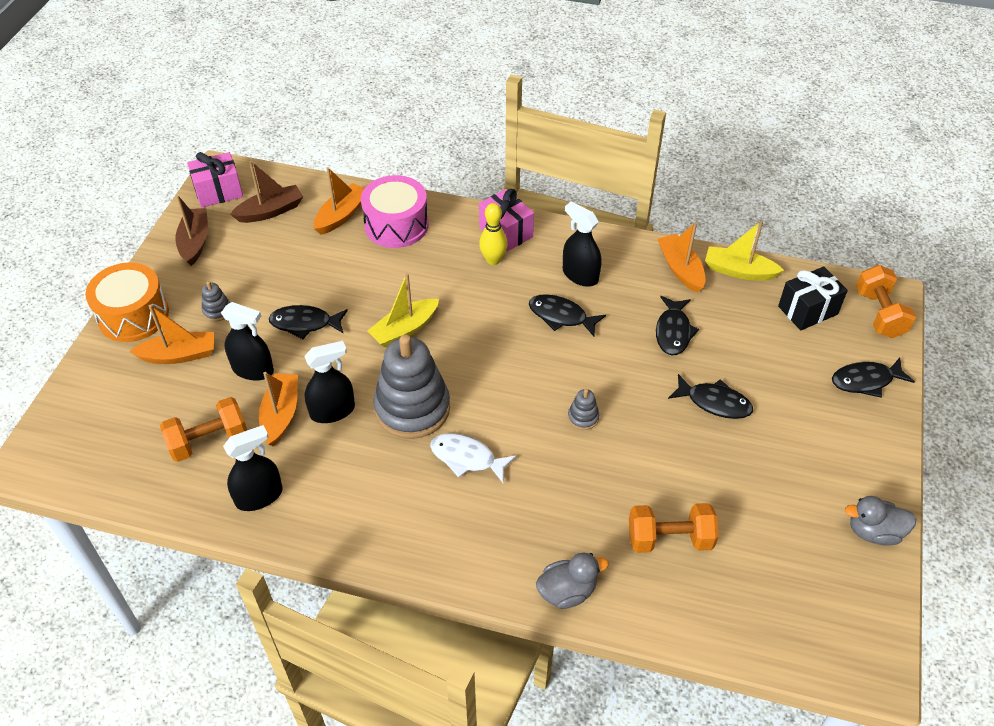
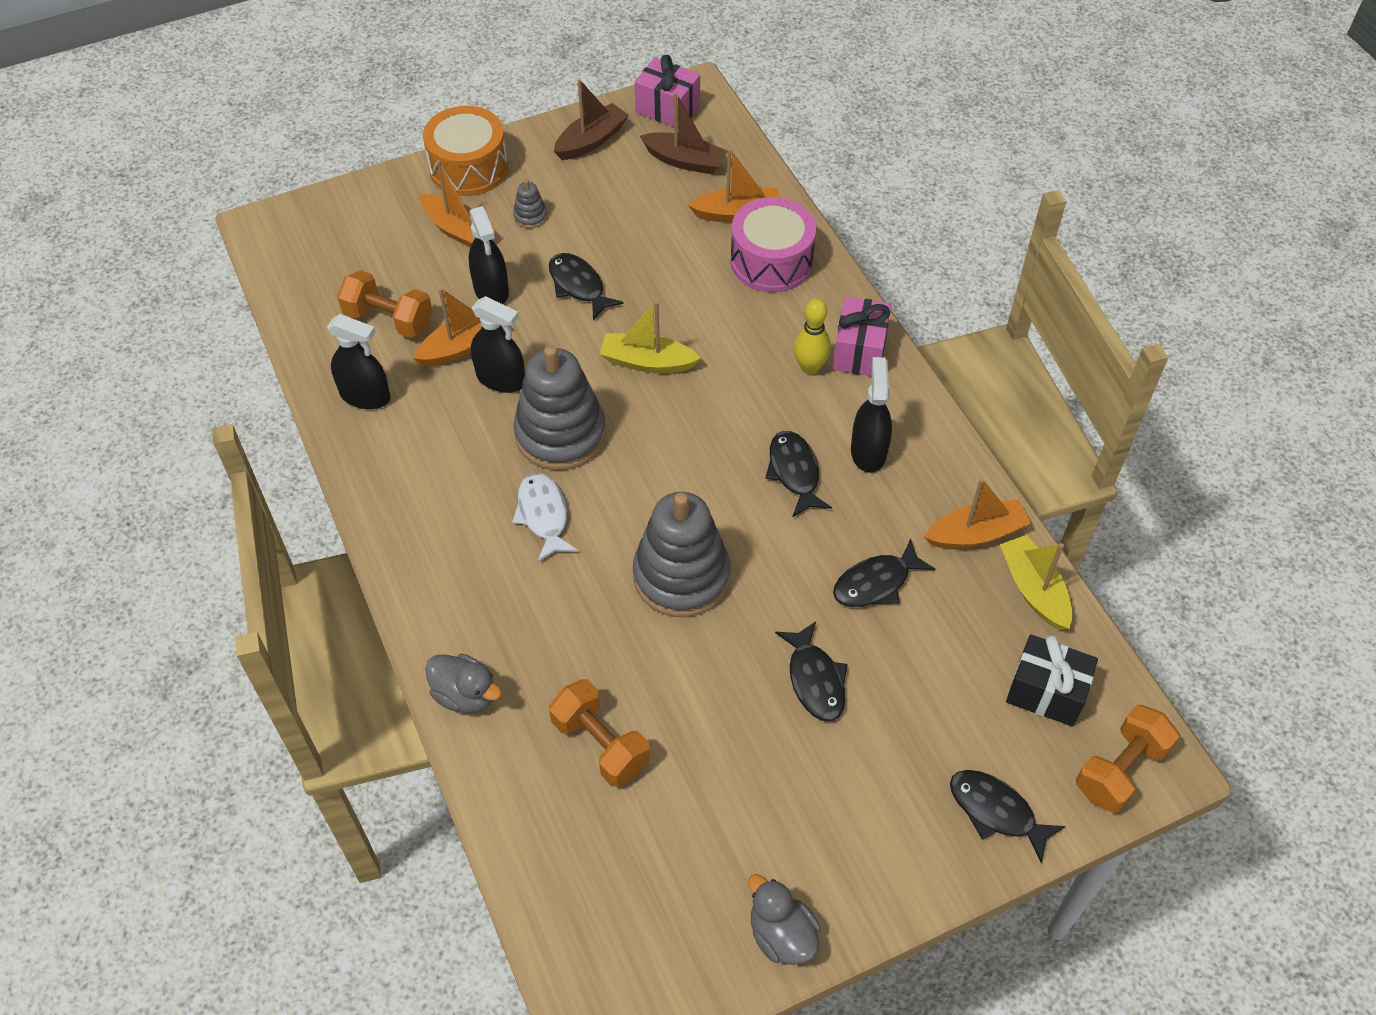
camera: 50 degrees right, 5 degrees up
(583, 417) = (681, 576): grey stacking toy -> grey stacking toy, size x2.43
(680, 269) = (976, 534): orange boat -> orange boat turned 45 degrees clockwise

